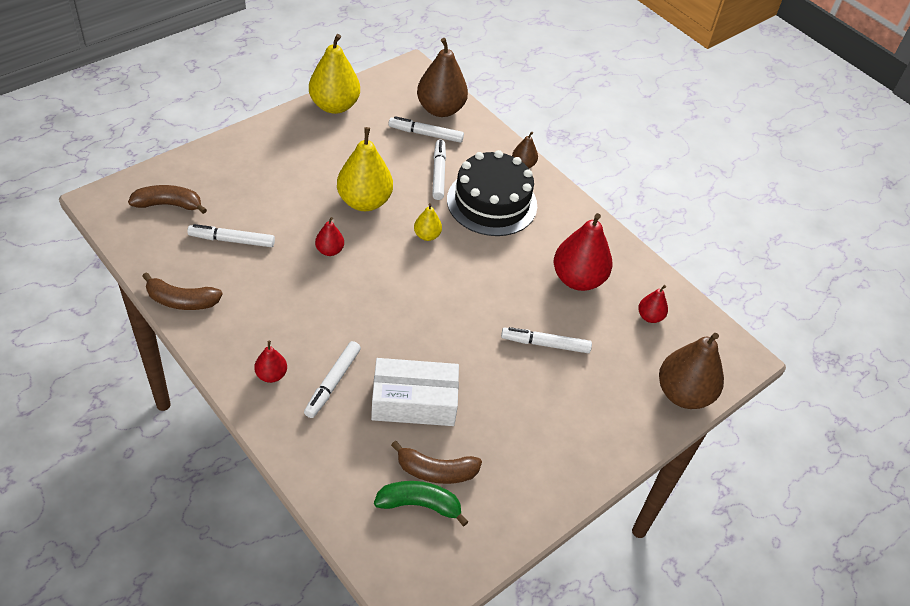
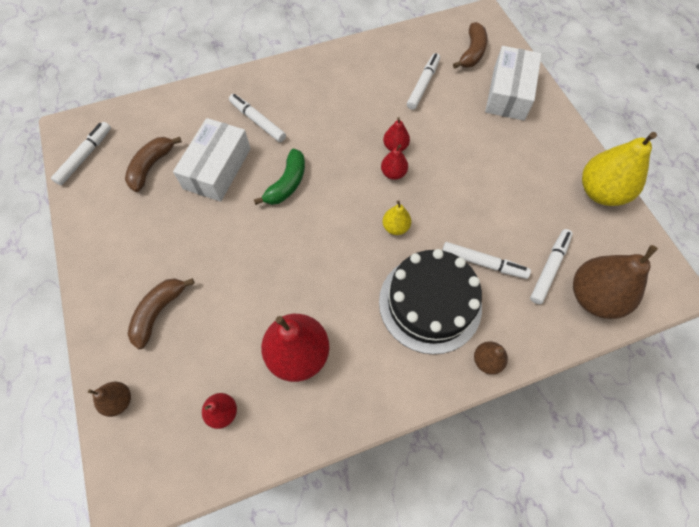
camera: 115 degrees right, 15 degrees up
(181, 301) = (367, 49): brown banana -> brown banana (159, 312)
(226, 171) = (508, 93): none -> white box
(271, 375) = (280, 87): red pear -> red pear (393, 173)
(364, 201) = (452, 186): yellow pear -> none
(419, 505) = (131, 149): green banana -> green banana (287, 184)
(545, 344) = (231, 289): white marker -> white marker (85, 156)
(683, 394) = (119, 401): brown pear -> brown pear, size x0.49

